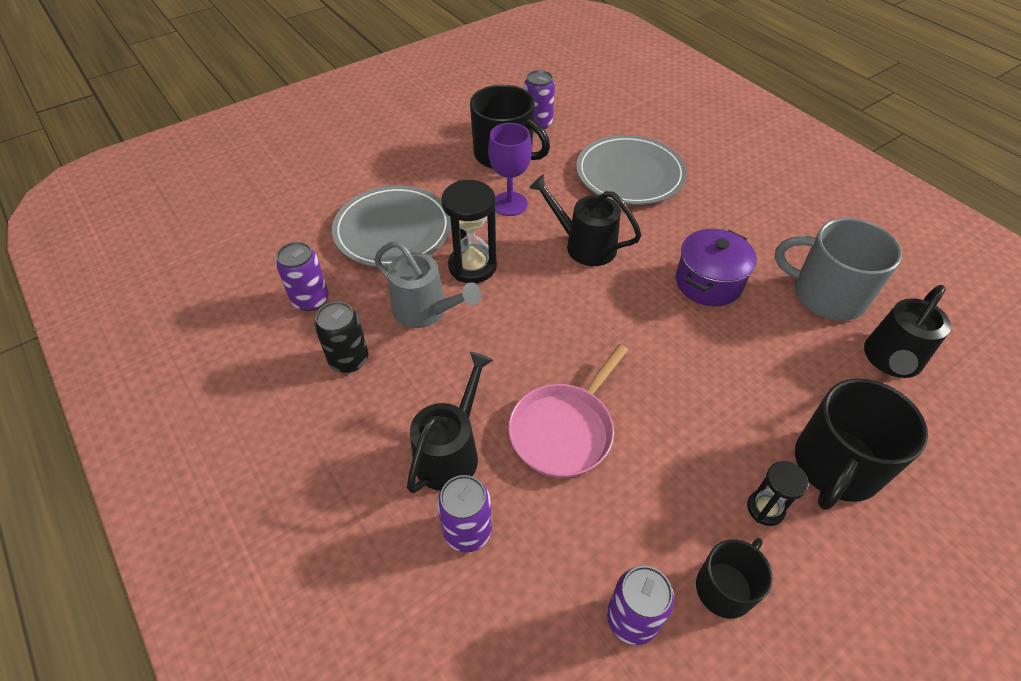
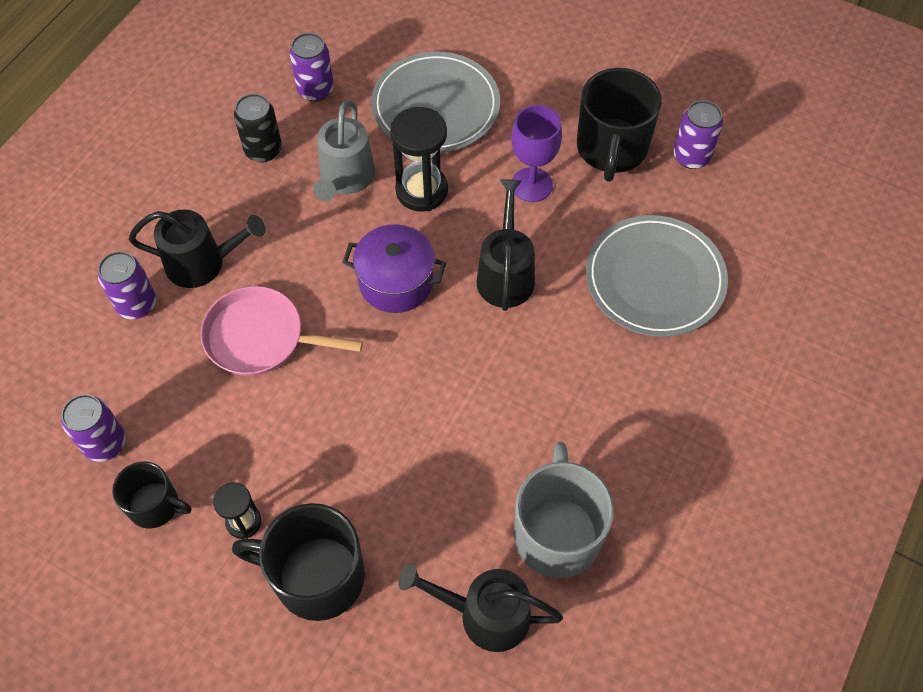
camera: 65 degrees right, 10 degrees up
(708, 282) = (512, 407): purple pot -> purple pot (396, 282)

